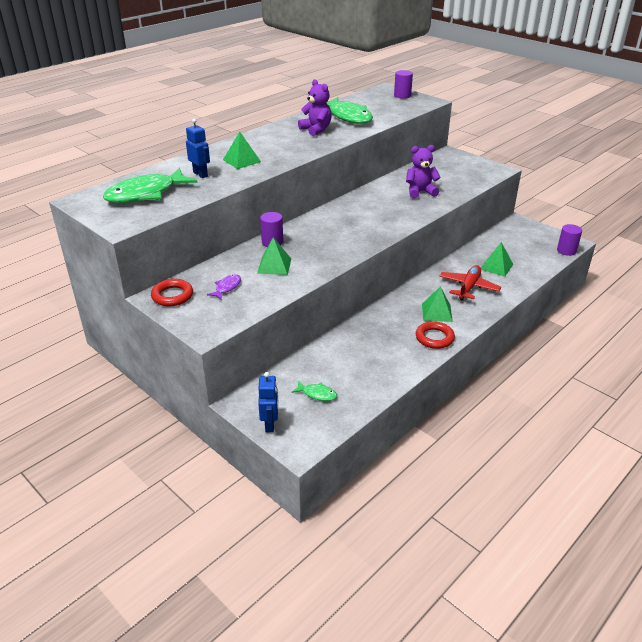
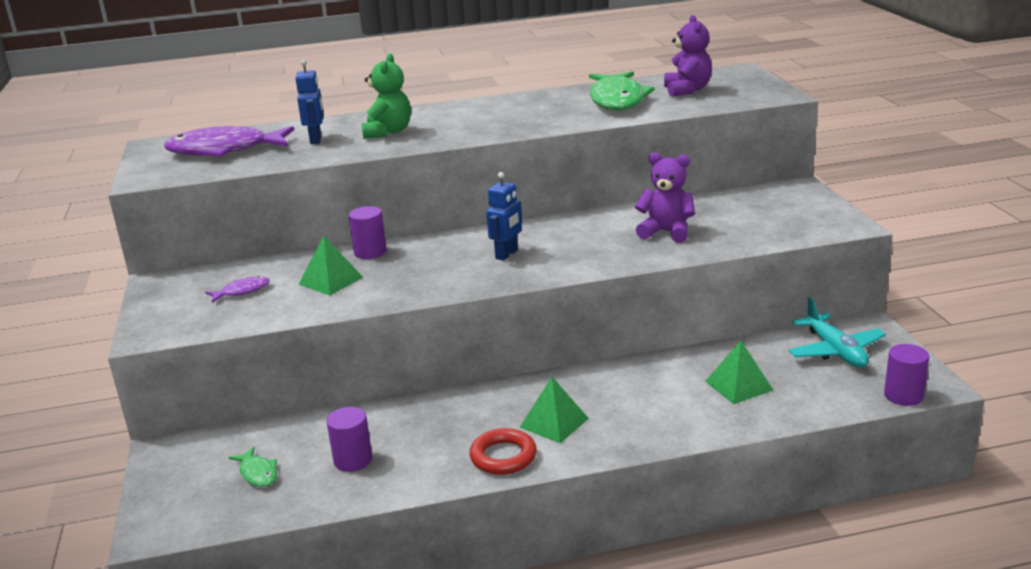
camera: 35 degrees right, 10 degrees down
(146, 194) = (224, 150): green fish -> purple fish
(172, 296) = (175, 284): red ring -> none
(241, 160) = (388, 132): green pyramid -> green teddy bear
(270, 424) = (160, 488): blue robot -> blue robot (507, 254)
(316, 130) = (544, 110): purple teddy bear -> purple teddy bear (687, 90)
(402, 95) = (748, 83): purple cylinder -> purple cylinder (353, 460)
(468, 287) = (650, 403): red plane -> none
(516, 237) = (835, 351): none -> turquoise plane

